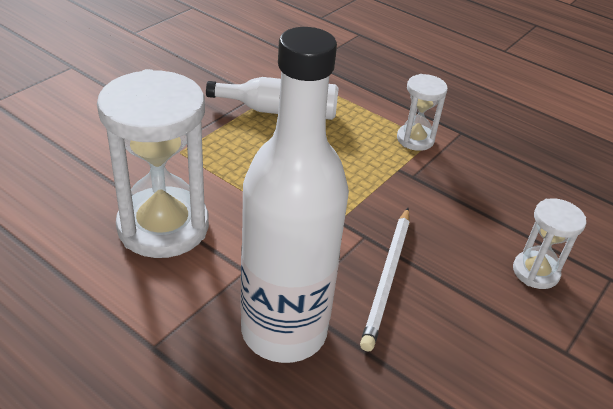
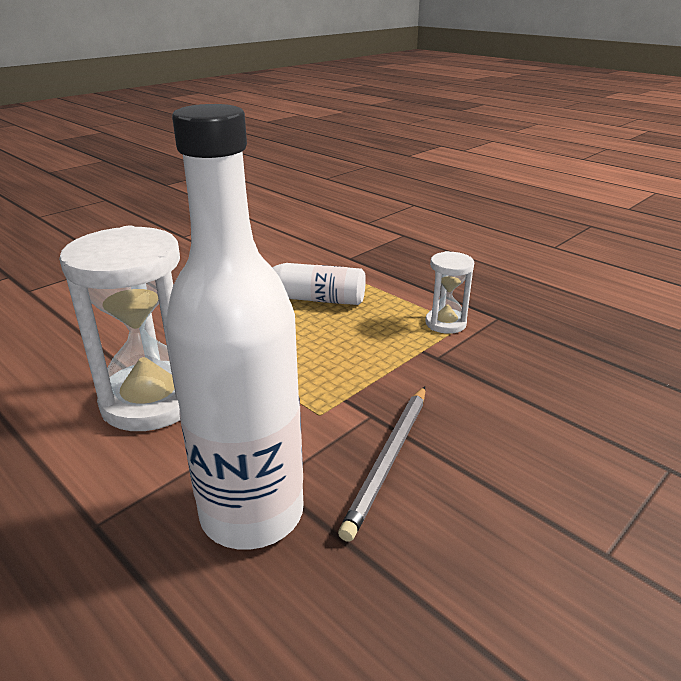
camera: 10 degrees right, 10 degrees down
(387, 277) = (389, 459): white pencil -> grey pencil
(535, 272) = (572, 458): white hourglass -> none

